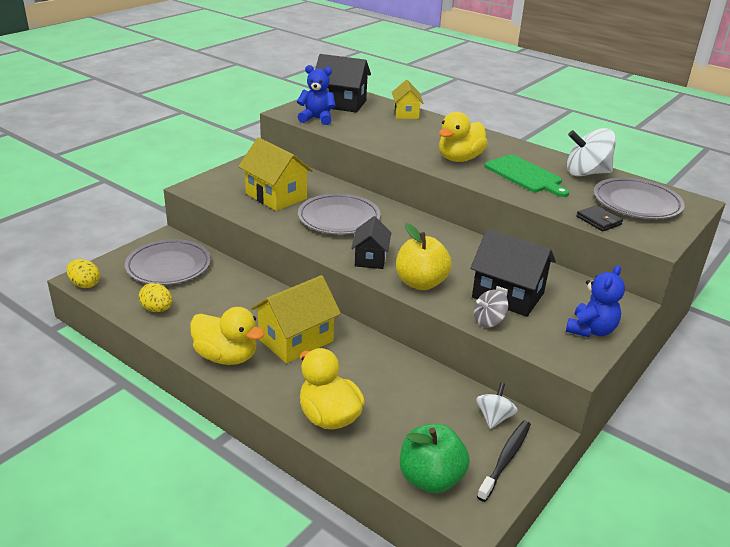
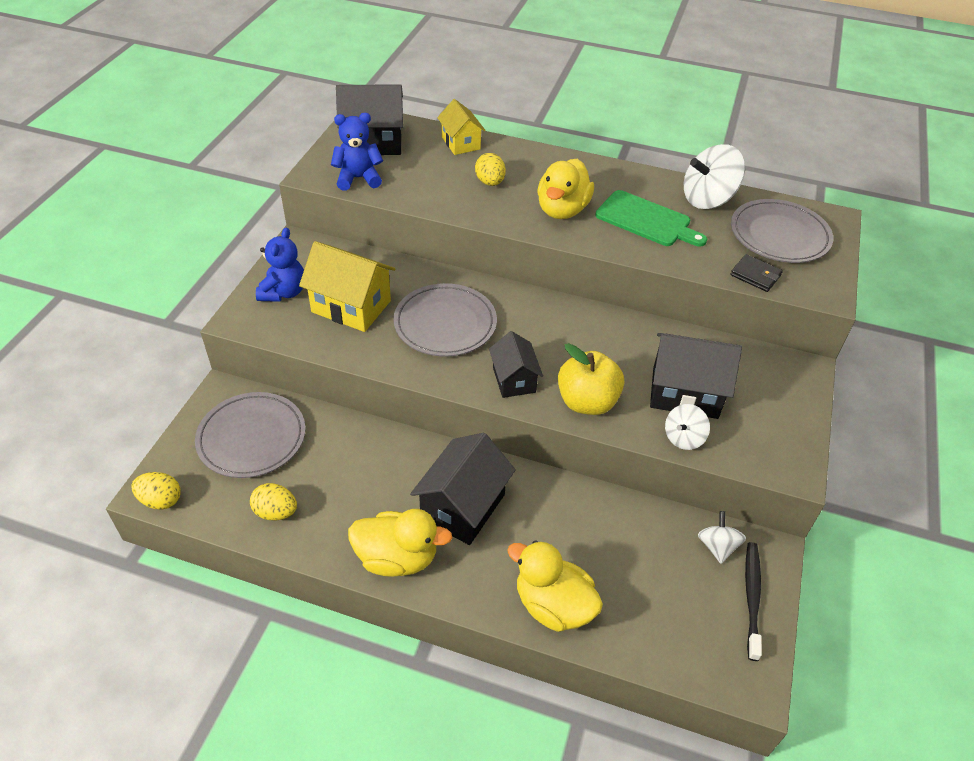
camera: 20 degrees left, 15 degrees up
(296, 340) = (463, 507): yellow house -> black house
(413, 136) = (490, 182): none -> yellow egg
(430, 478) = (693, 651): green apple -> none
(488, 321) = (683, 438): grey spinning top -> white spinning top
(590, 330) = (787, 418): blue teddy bear -> blue teddy bear (284, 292)

